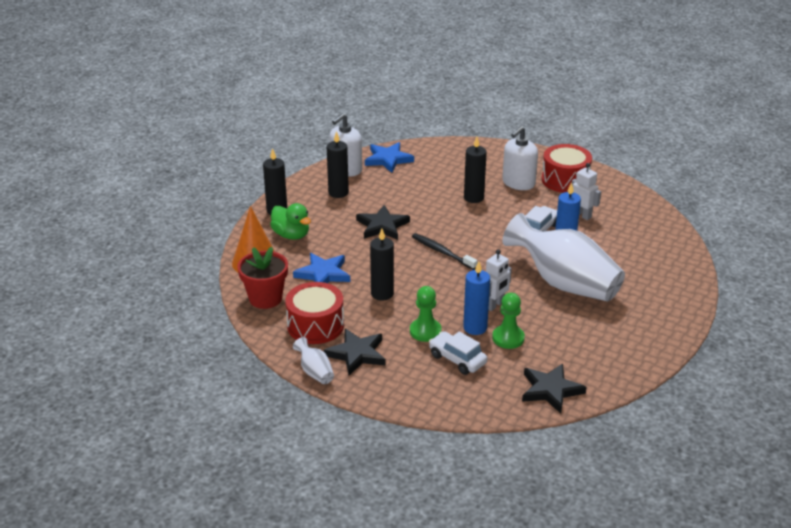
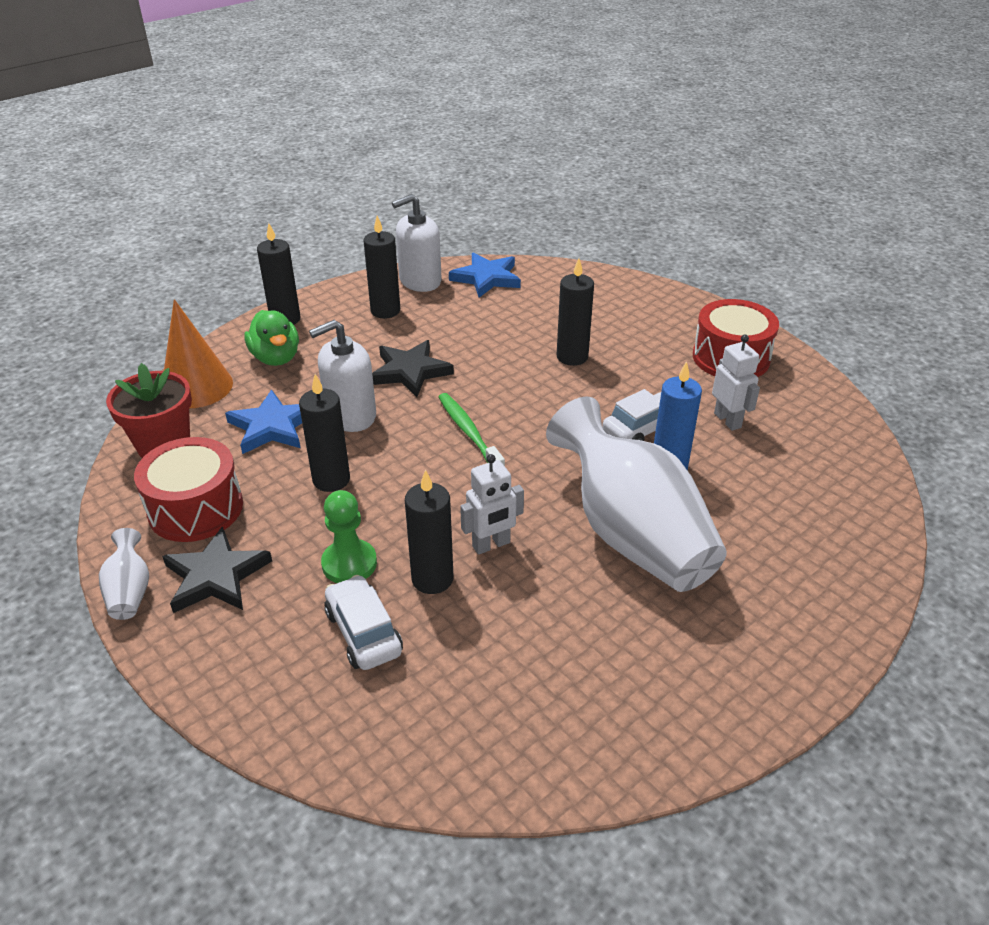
camera: 20 degrees right, 5 degrees up
(442, 252) = (468, 432): black toothbrush -> green toothbrush
(475, 328) = (432, 579): blue candle -> black candle
(508, 338) = (474, 615): green pawn -> none
(518, 183) = (654, 348): white soap dispenser -> white soap dispenser (350, 415)
(550, 390) = (483, 749): black star -> none

